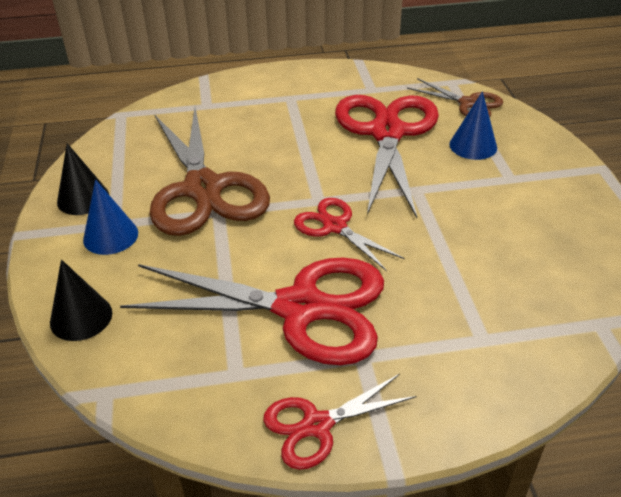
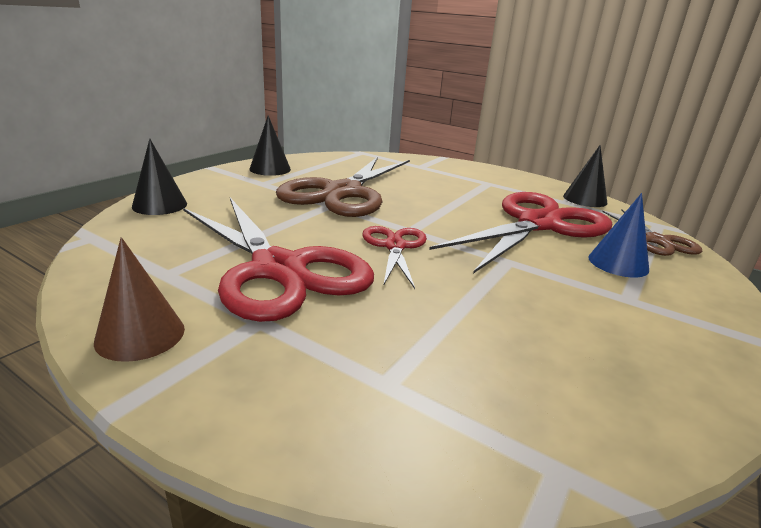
camera: 40 degrees right, 15 degrees down
(110, 236) = (249, 186): blue cone -> none
(317, 425) = (140, 335): red scissors -> brown cone
(378, 77) = (585, 199): none -> black cone

